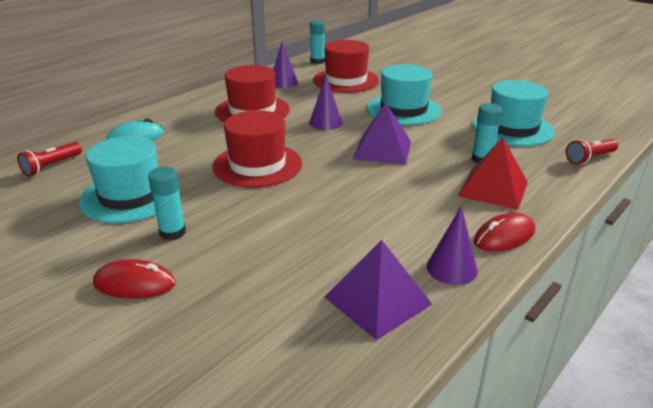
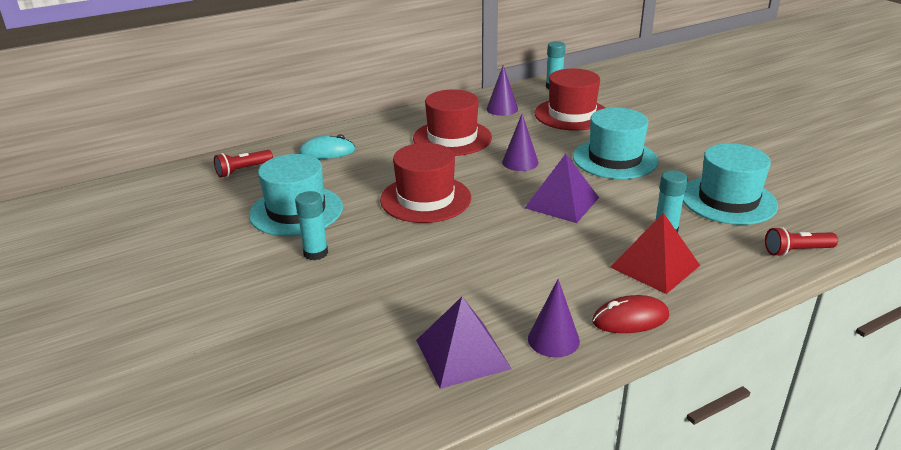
camera: 20 degrees right, 0 degrees up
(134, 284) = (263, 293): red mouse -> none

